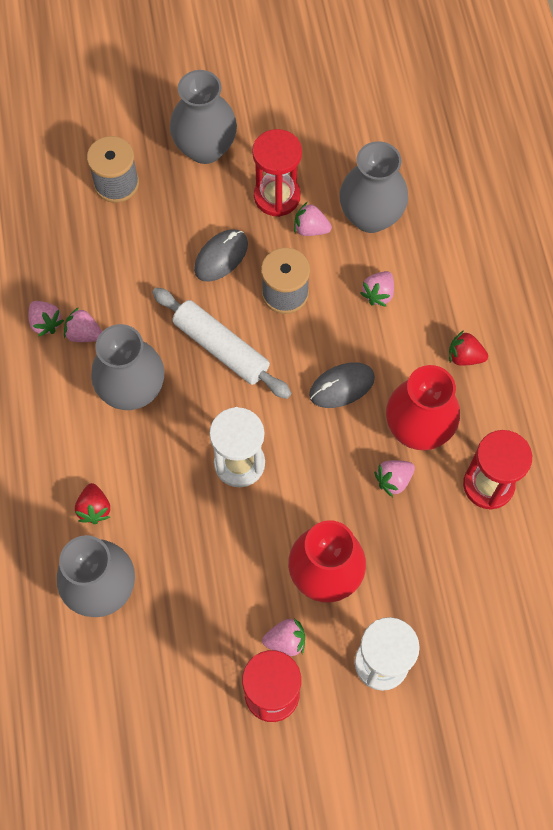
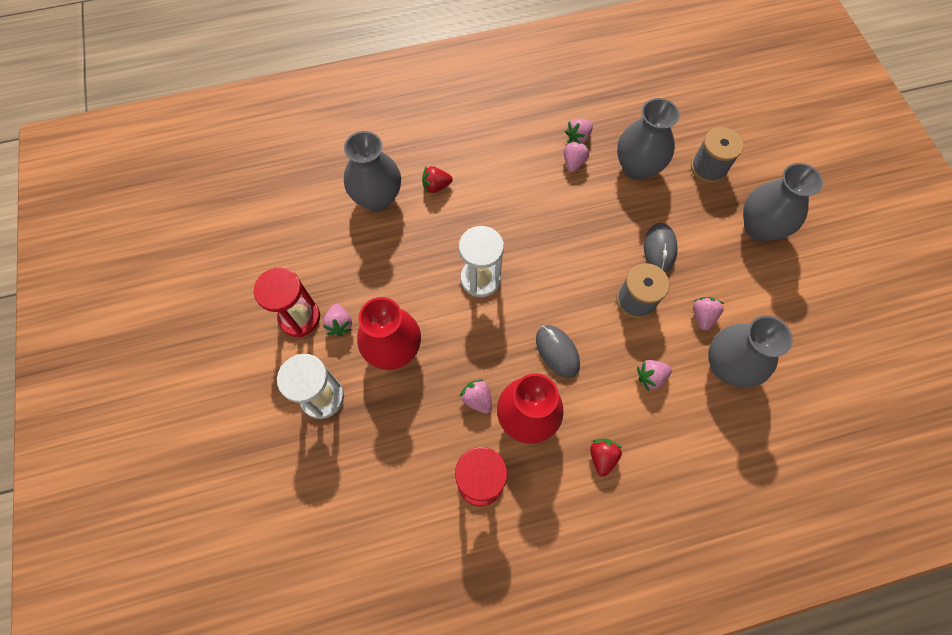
camera: 85 degrees right, 0 degrees up
(132, 390) = (532, 199): grey vase -> grey vase (637, 167)
(221, 257) = (659, 249): grey mouse -> grey mouse turned 60 degrees clockwise
(221, 348) = (577, 257): white rolling pin -> none
(277, 196) = (727, 286): red hourglass -> none
(378, 294) = (650, 377): pink strawberry -> pink strawberry turned 45 degrees counterclockwise

